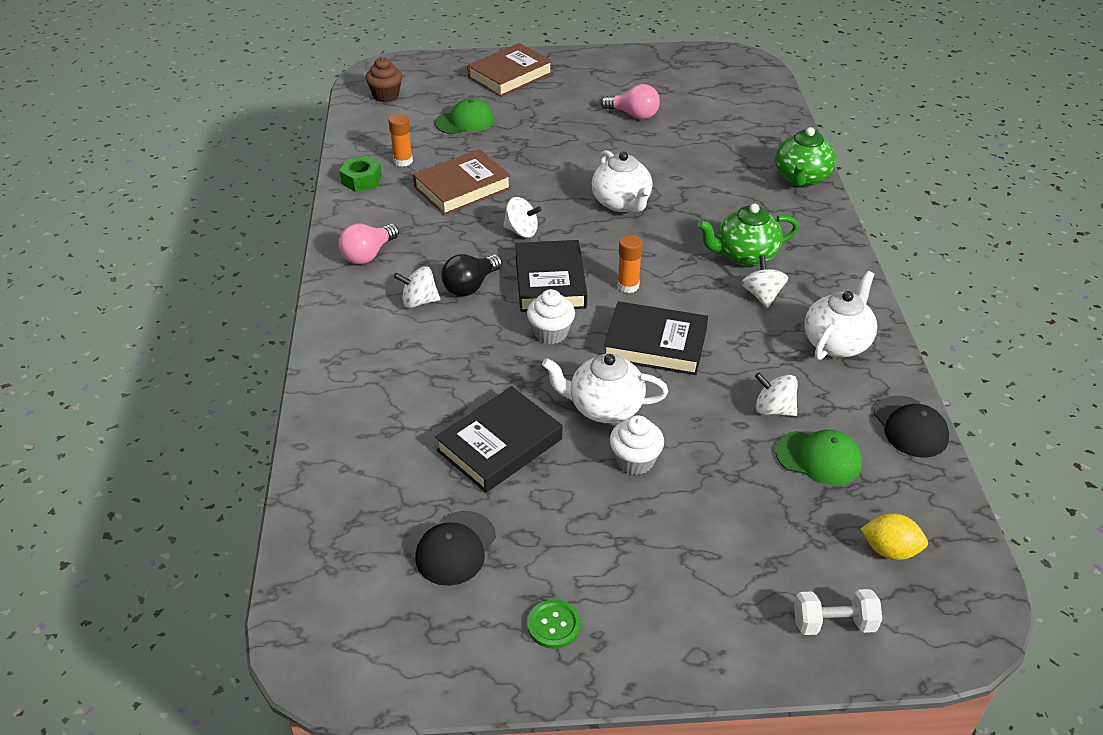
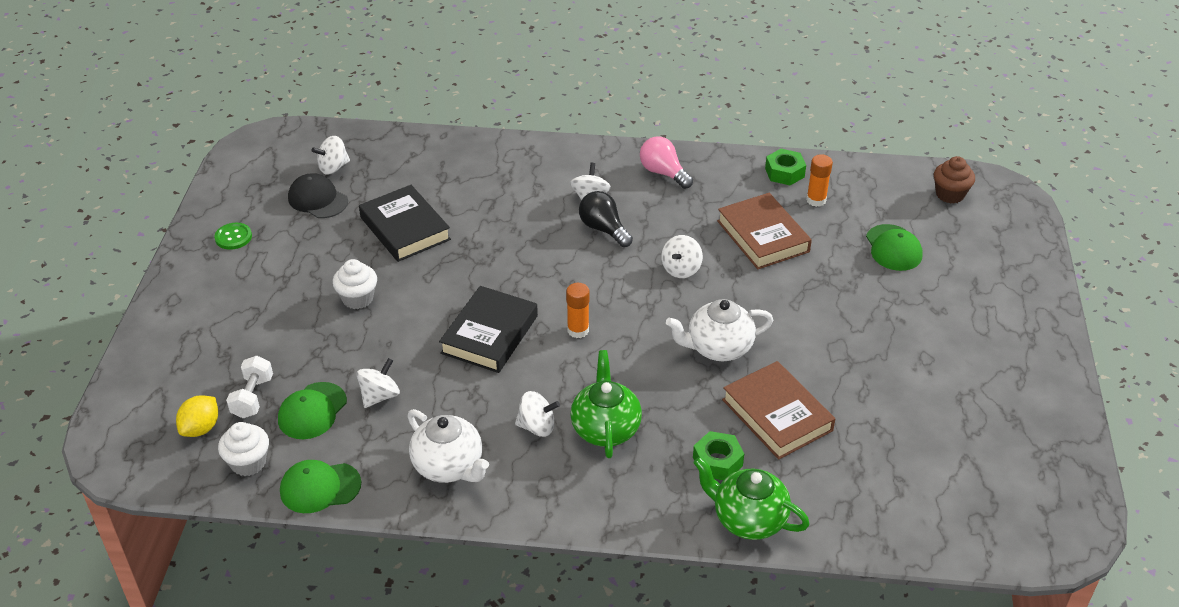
camera: 100 degrees right, 0 degrees up
(381, 549) = (333, 167): none -> white spinning top
(510, 75) = (1002, 293): brown book -> brown book (777, 415)
(550, 282) = (597, 279): black book -> none
(551, 333) = (525, 271): white cupcake -> white cupcake (248, 463)
(604, 407) = (422, 290): white teapot -> none
(633, 115) = (906, 389): pink light bulb -> none
(751, 195) = (717, 461): none -> green nut
(833, 623) = (158, 375): white dumbbell -> white dumbbell (252, 397)
(910, 427) = (320, 487): black cap -> green cap

